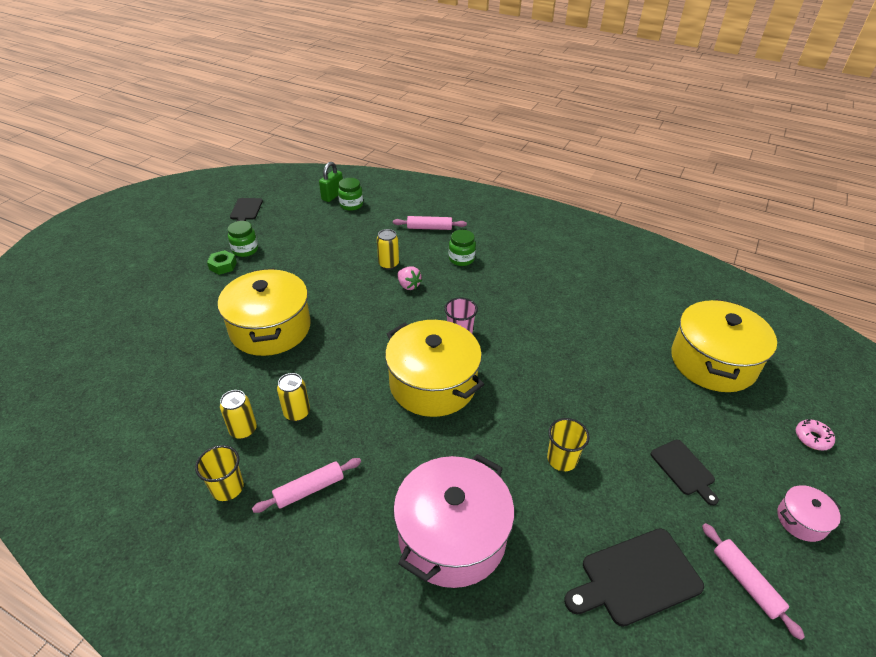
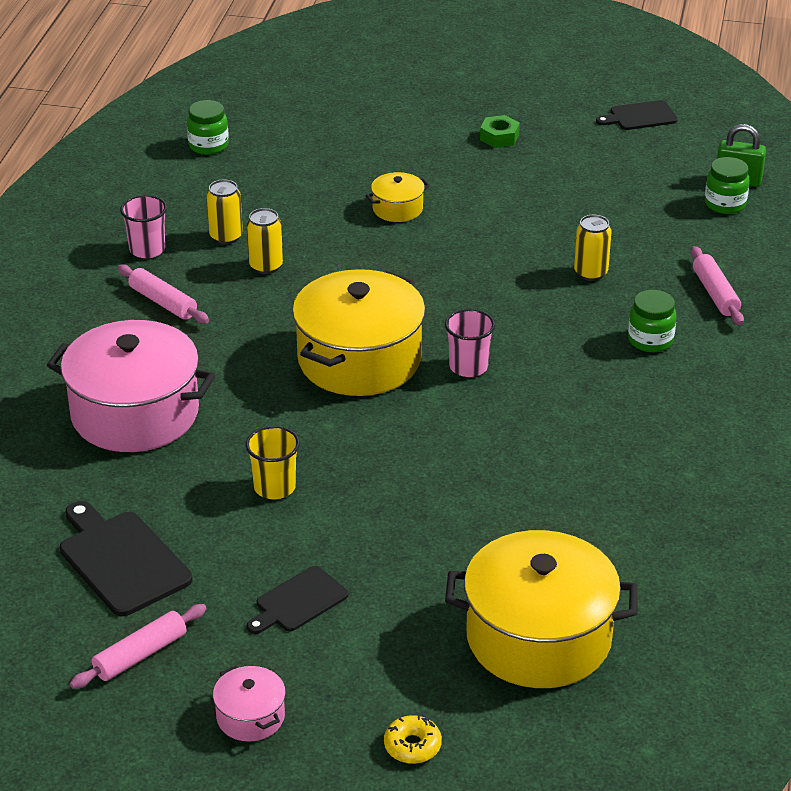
camera: 75 degrees right, 5 degrees down
(227, 488) = (147, 249): yellow cup -> pink cup
(245, 250) = (545, 144): green jar -> green jar (208, 145)
(270, 328) = (397, 209): yellow pot -> yellow pot, size x0.45
(408, 285) = (551, 301): pink strawberry -> none
(812, 438) = (412, 746): pink donut -> yellow donut

